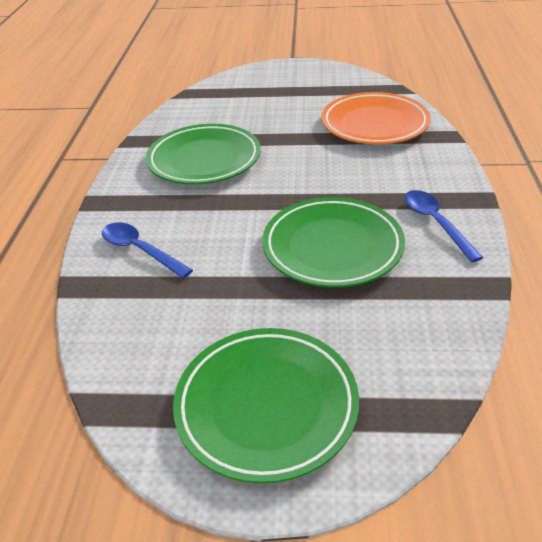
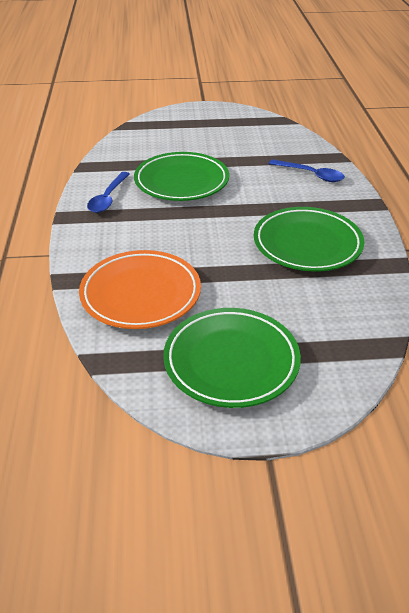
camera: 170 degrees right, 0 degrees up
(266, 406) = (208, 123): green plate -> green plate (231, 361)
(435, 223) = (108, 198): blue spoon -> blue spoon turned 45 degrees clockwise

